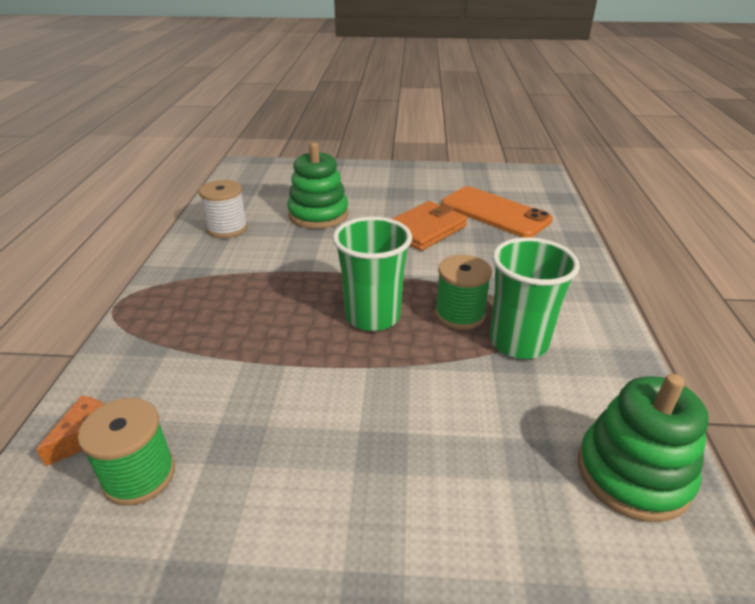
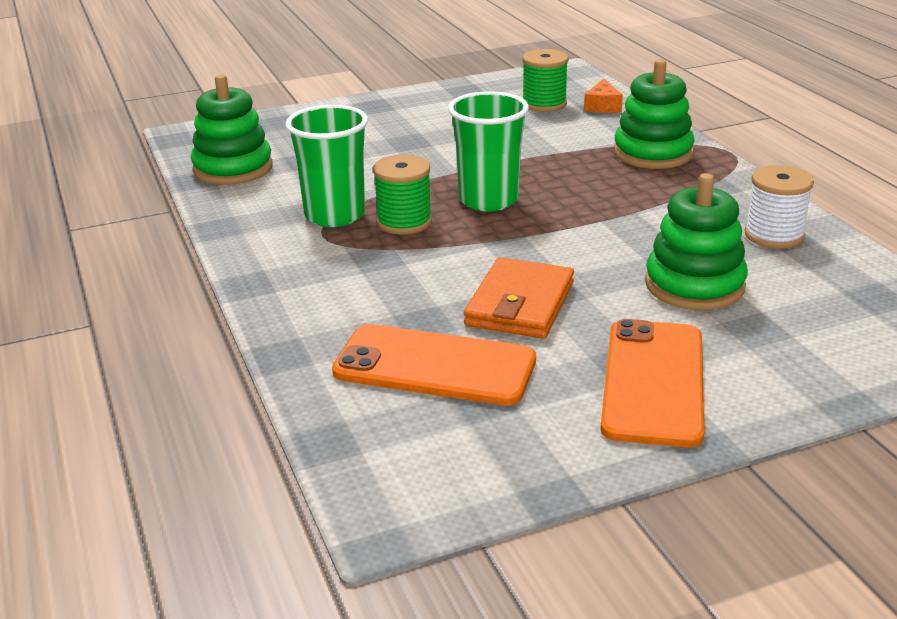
camera: 155 degrees right, 5 degrees down
(173, 326) = (653, 153): none -> green stacking toy
(397, 184) = (654, 382): none -> orange phone

